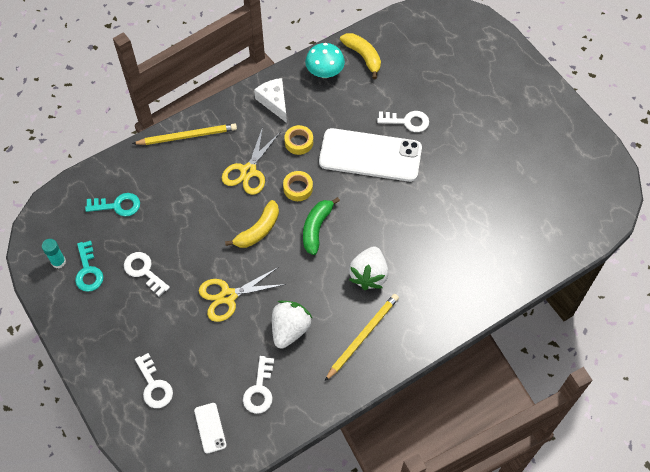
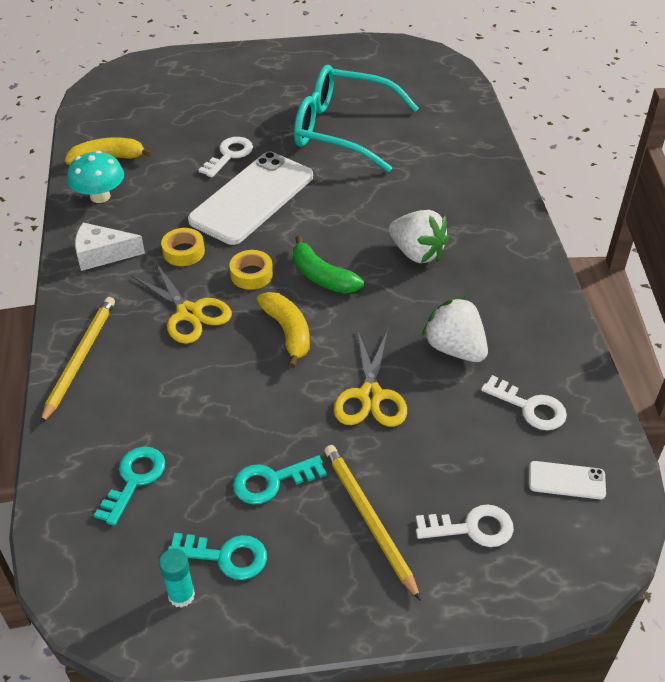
camera: 65 degrees left, 15 degrees down
(144, 271) = (272, 481): white key -> turquoise key
(362, 336) = (498, 285): yellow pencil -> yellow pencil (369, 520)
(478, 176) = (342, 130): none -> turquoise glasses

